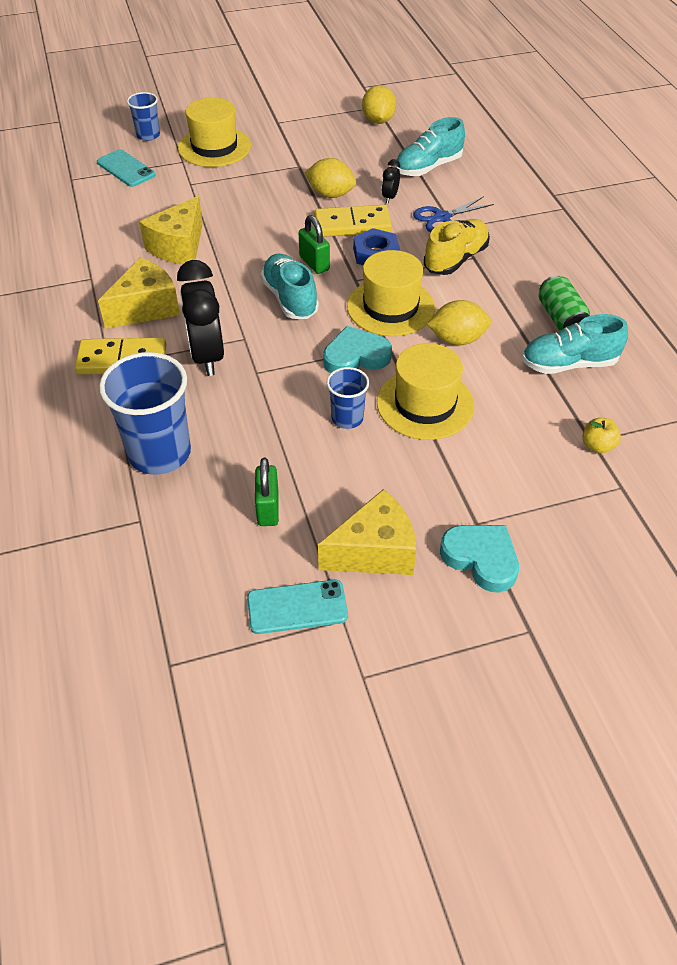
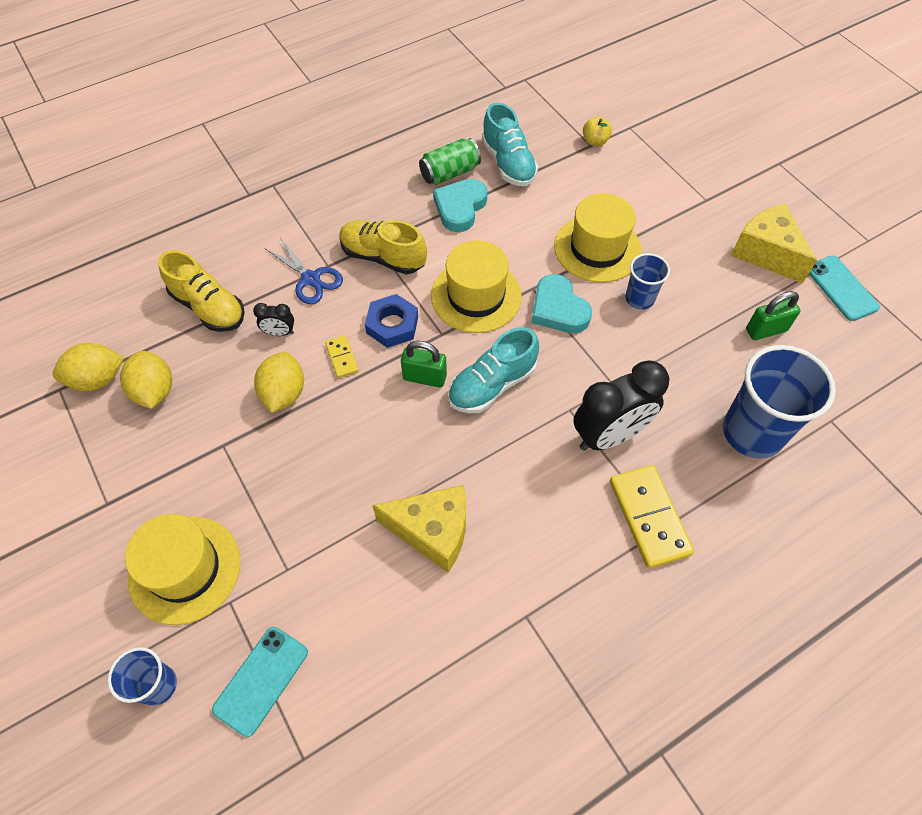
camera: 105 degrees left, 10 degrees up
(146, 308) = (557, 526): yellow cheese -> none
(314, 263) = (424, 377): green padlock -> green padlock turned 60 degrees clockwise
(352, 224) = (342, 358): yellow domino -> yellow domino, size x0.51
(428, 167) = (209, 307): turquoise shoe -> yellow shoe
(457, 339) = (505, 239): yellow lemon -> yellow lemon (155, 391)
(481, 559) = (736, 193): turquoise heart -> turquoise heart (460, 208)

